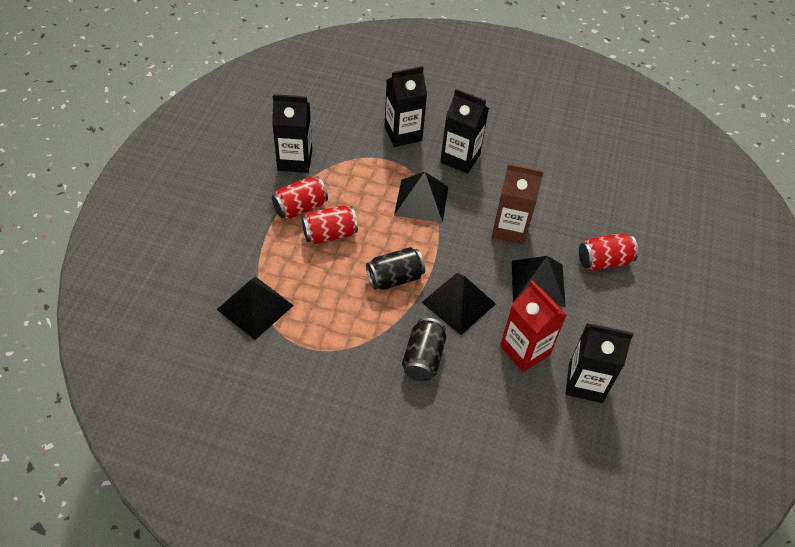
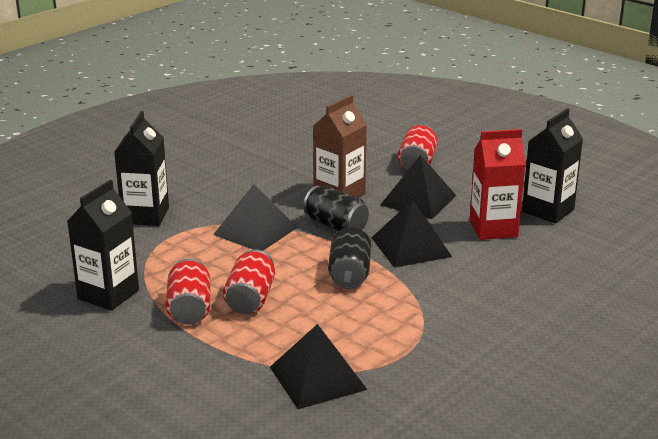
camera: 60 degrees left, 25 degrees down
(423, 358) = (467, 285): black can -> black can (336, 226)
(460, 158) = (218, 194): black carton -> none

